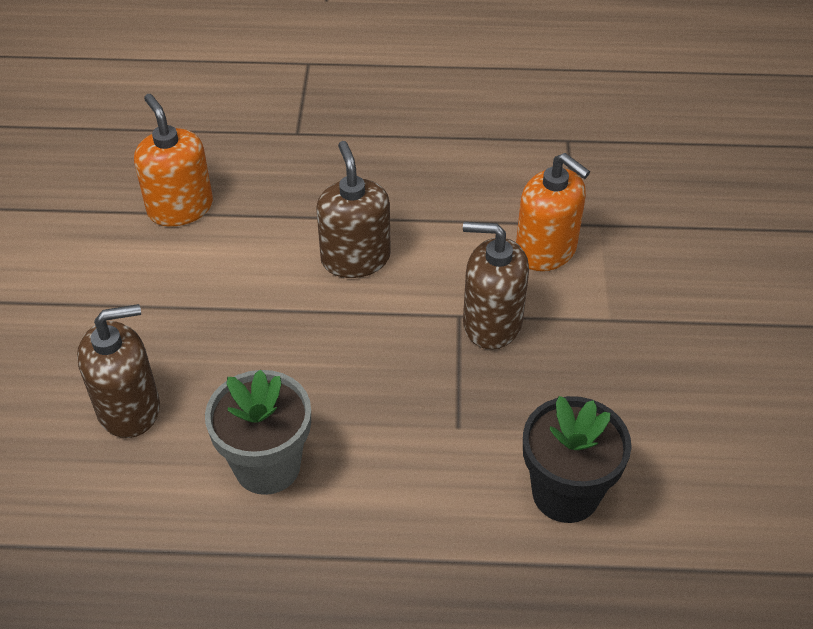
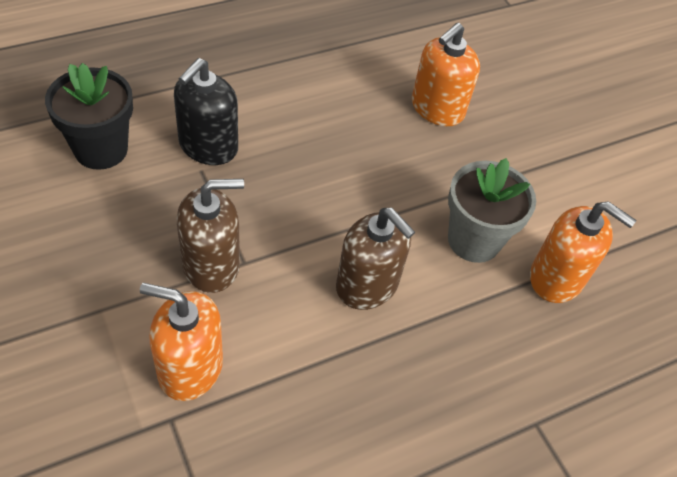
camera: 145 degrees right, 5 degrees up
(129, 408) = (437, 108): brown soap dispenser -> orange soap dispenser
(267, 466) = (319, 104): grey flower pot -> grey flower pot (474, 240)
(436, 453) = (208, 146): none -> black soap dispenser

